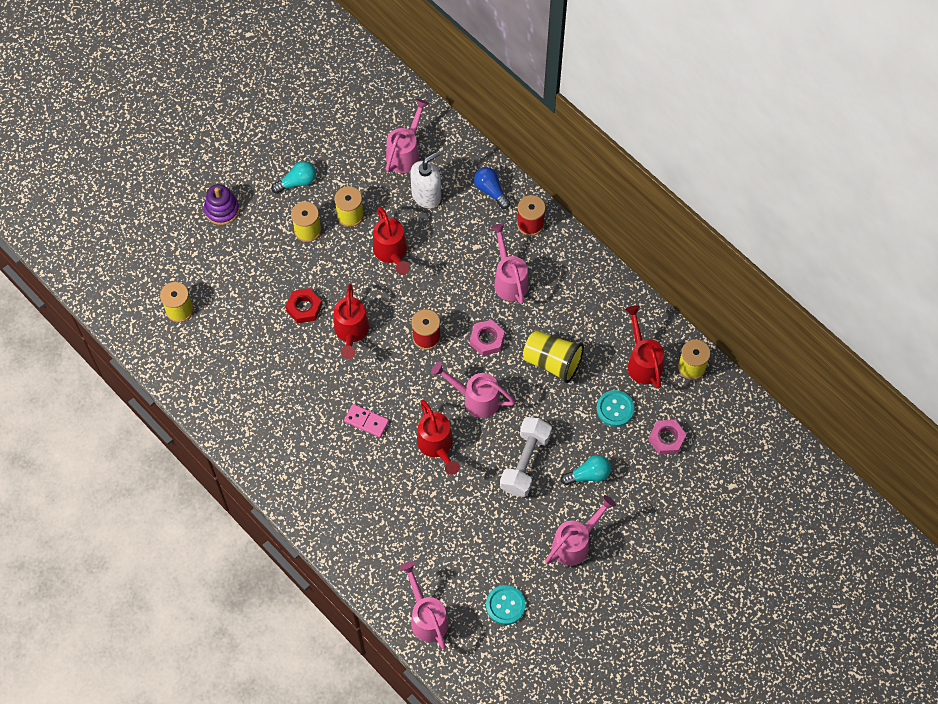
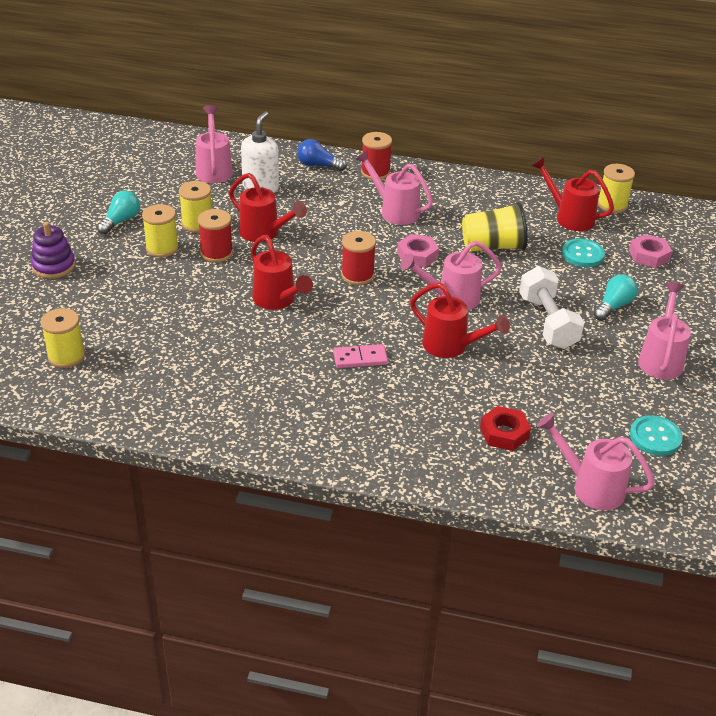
camera: 35 degrees left, 25 degrees down
(304, 308) = (210, 302): red nut -> red nut (504, 433)
(342, 257) = (216, 253): none -> red spool

